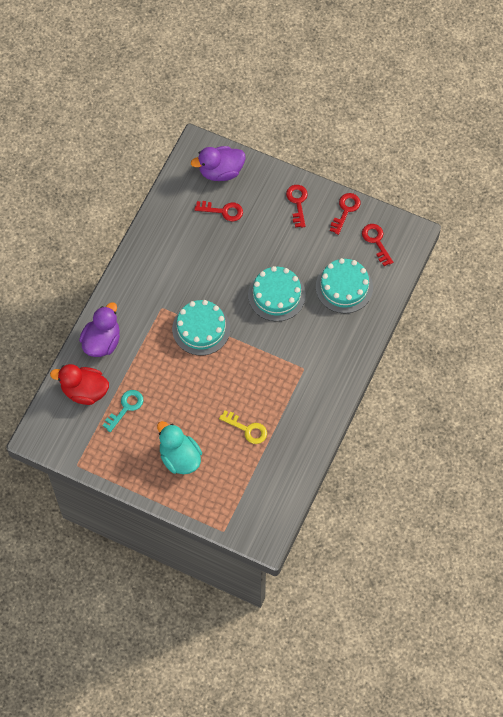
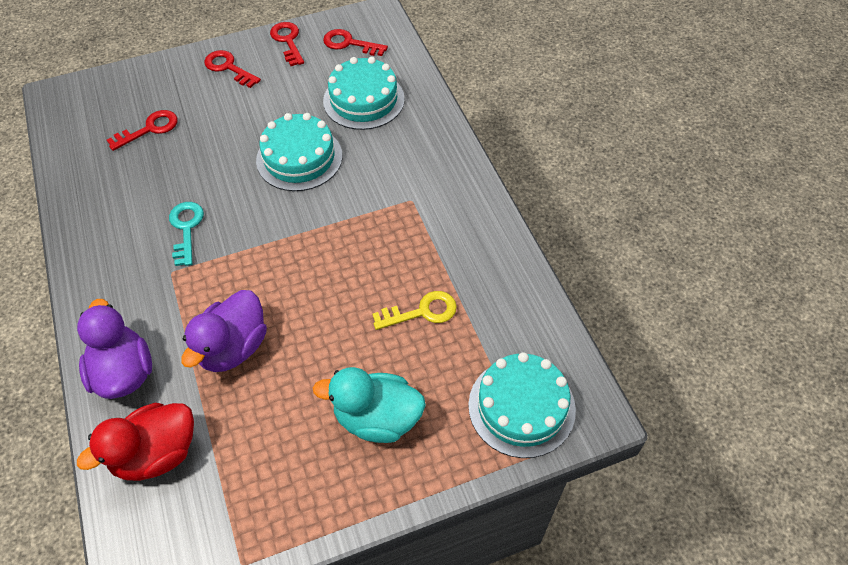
camera: 45 degrees left, 10 degrees down
(126, 407) = (238, 423): turquoise key -> turquoise key (186, 228)
(201, 328) = (246, 255): turquoise cake -> turquoise cake (521, 407)
(221, 171) = (108, 98): purple duck -> purple duck (233, 347)

